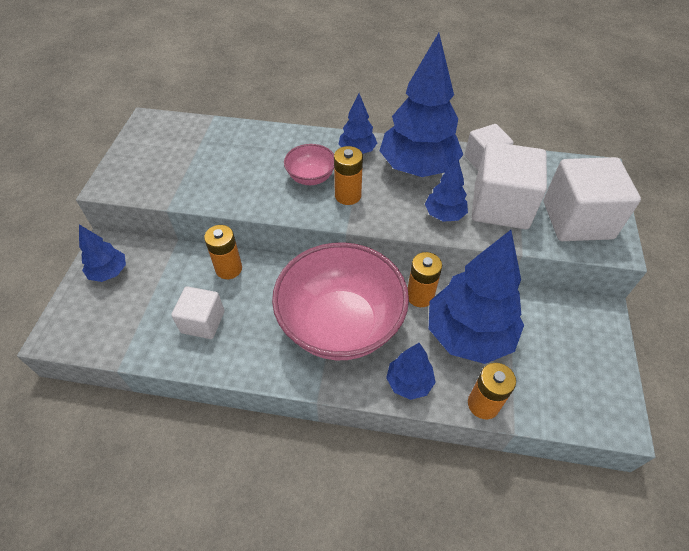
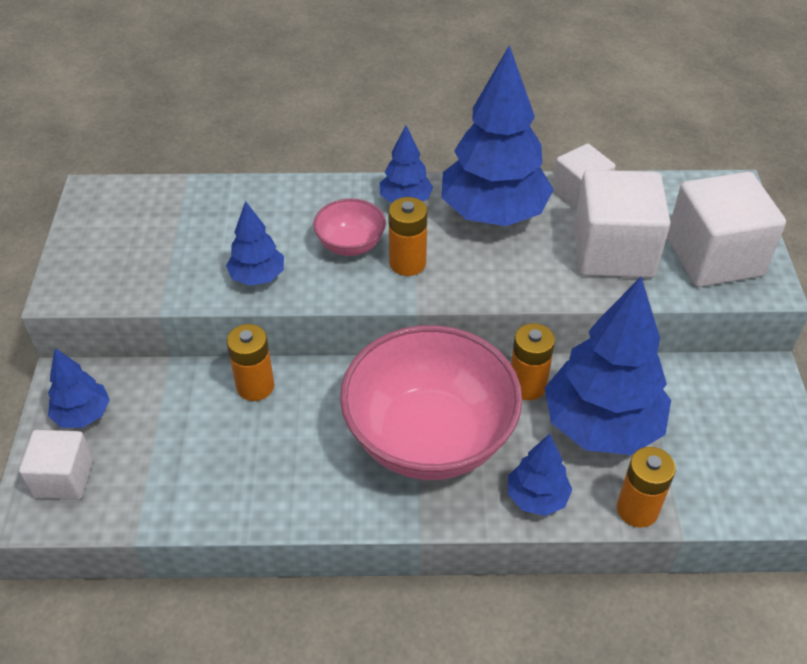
camera: 10 degrees left, 5 degrees down
(203, 322) = (238, 462): white cube -> white cube (64, 478)
(444, 215) = (542, 272): blue tree -> blue tree (258, 277)

